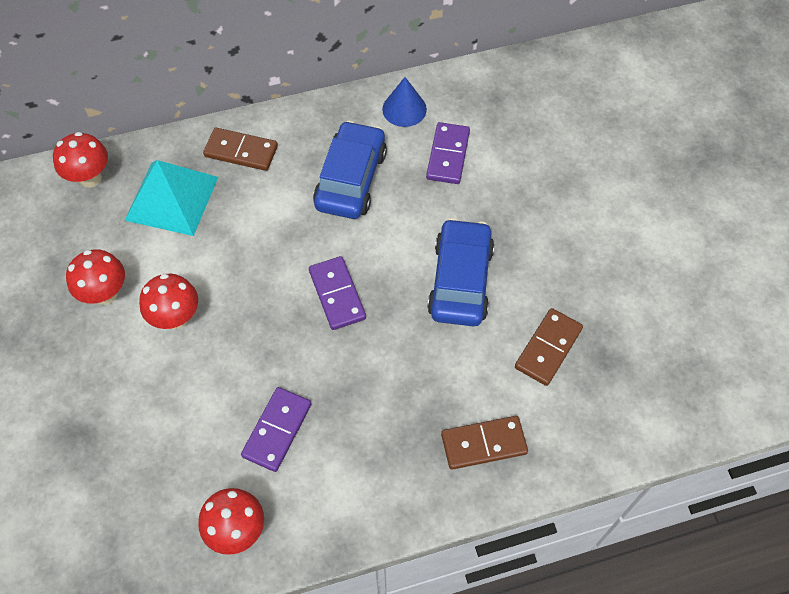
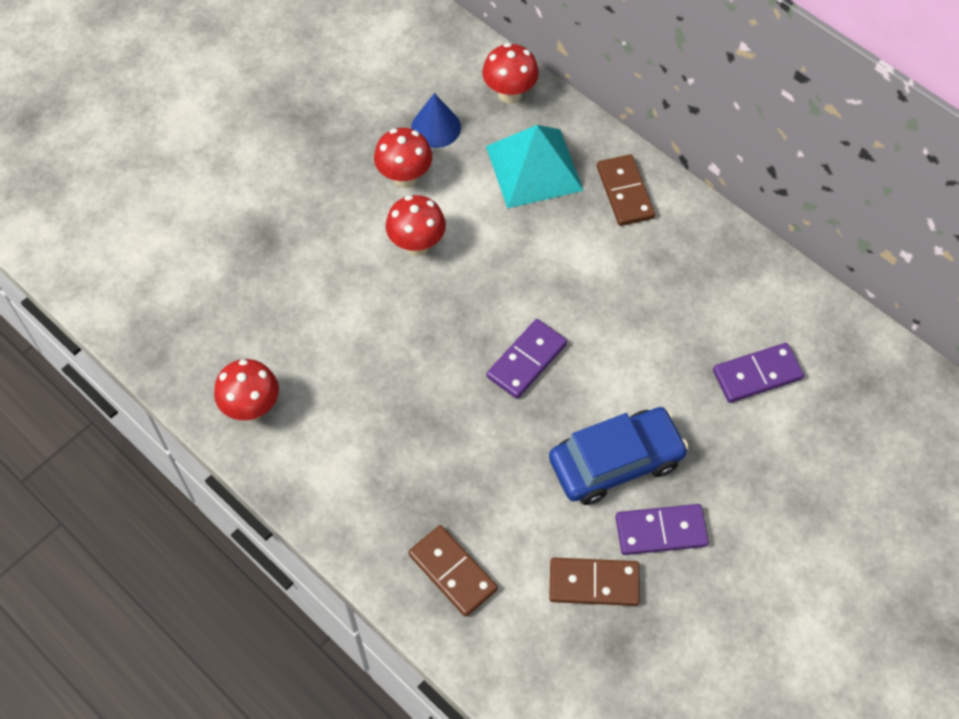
camera: 60 degrees right, 0 degrees up
(277, 430) = (360, 387): purple domino -> purple domino (661, 531)
(351, 179) = (662, 302): blue car -> none
(404, 109) = (783, 304): blue cone -> blue cone (436, 127)

